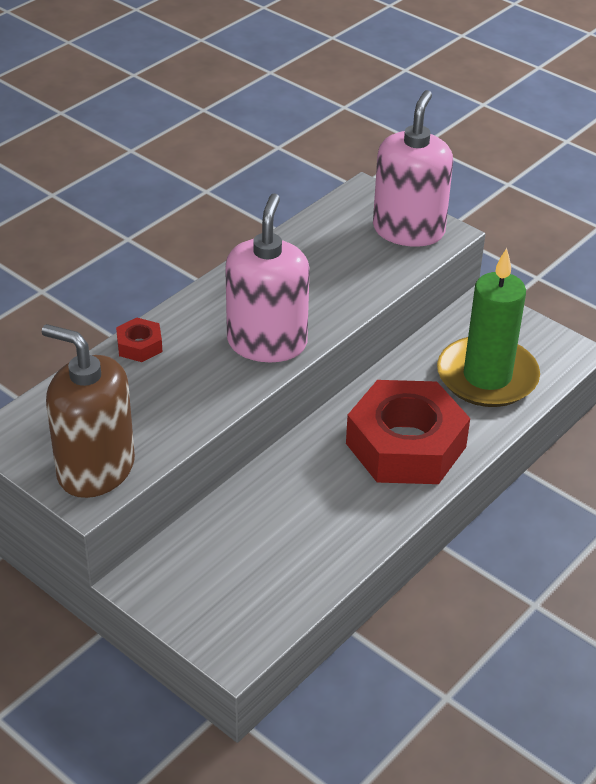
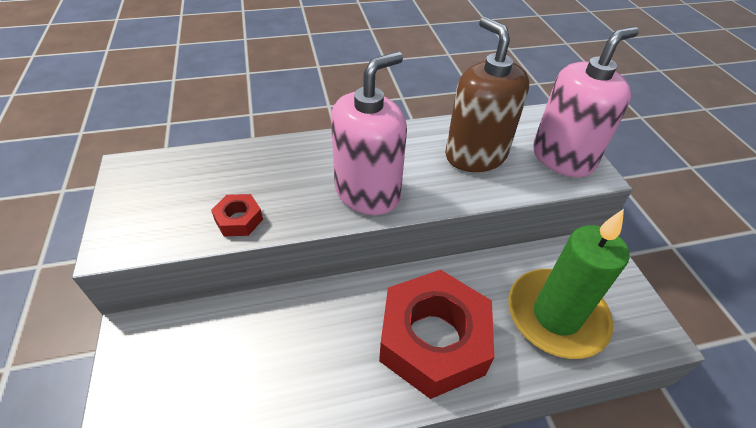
camera: 35 degrees right, 5 degrees up
(95, 469) = (144, 226): brown soap dispenser -> brown soap dispenser (475, 155)
(139, 345) = (280, 150): red nut -> red nut (239, 220)

